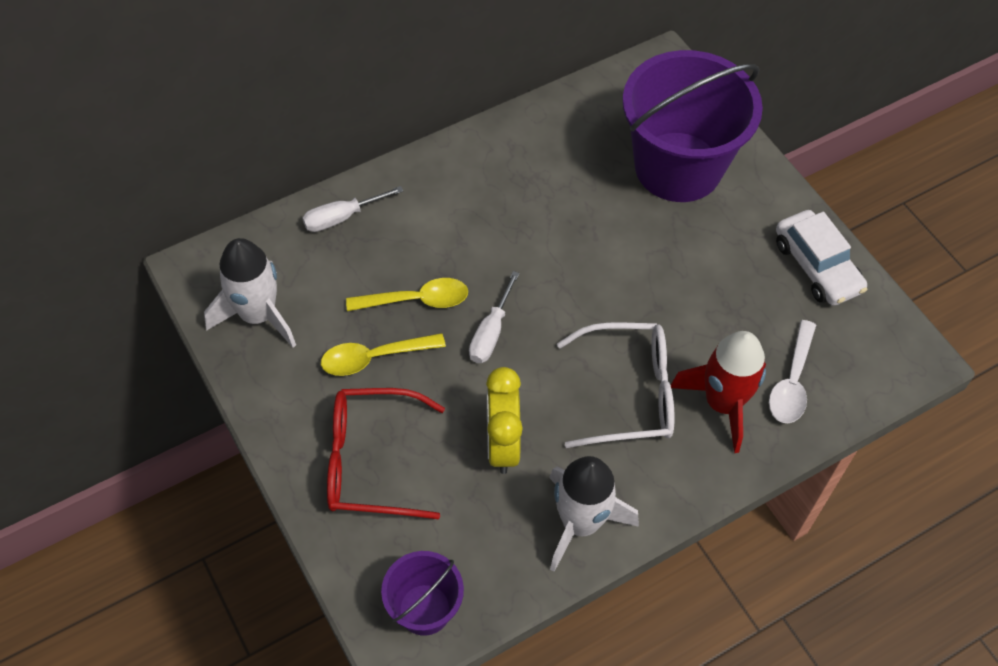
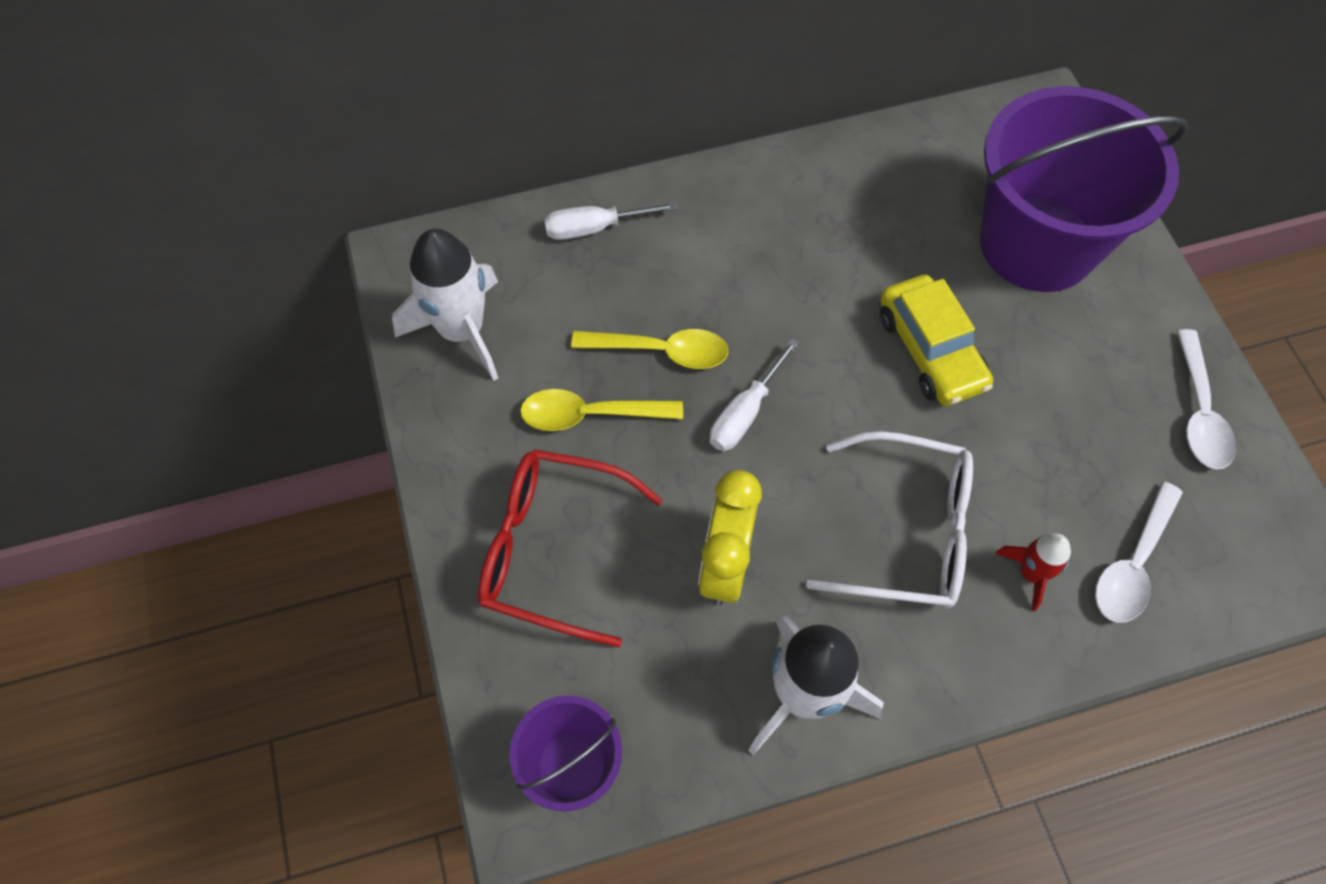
camera: 15 degrees right, 5 degrees up
(617, 260) = (930, 350): none -> yellow car
(722, 403) = (1031, 573): red rocket -> red rocket, size x0.53
(817, 266) = (1199, 412): white car -> white spoon

